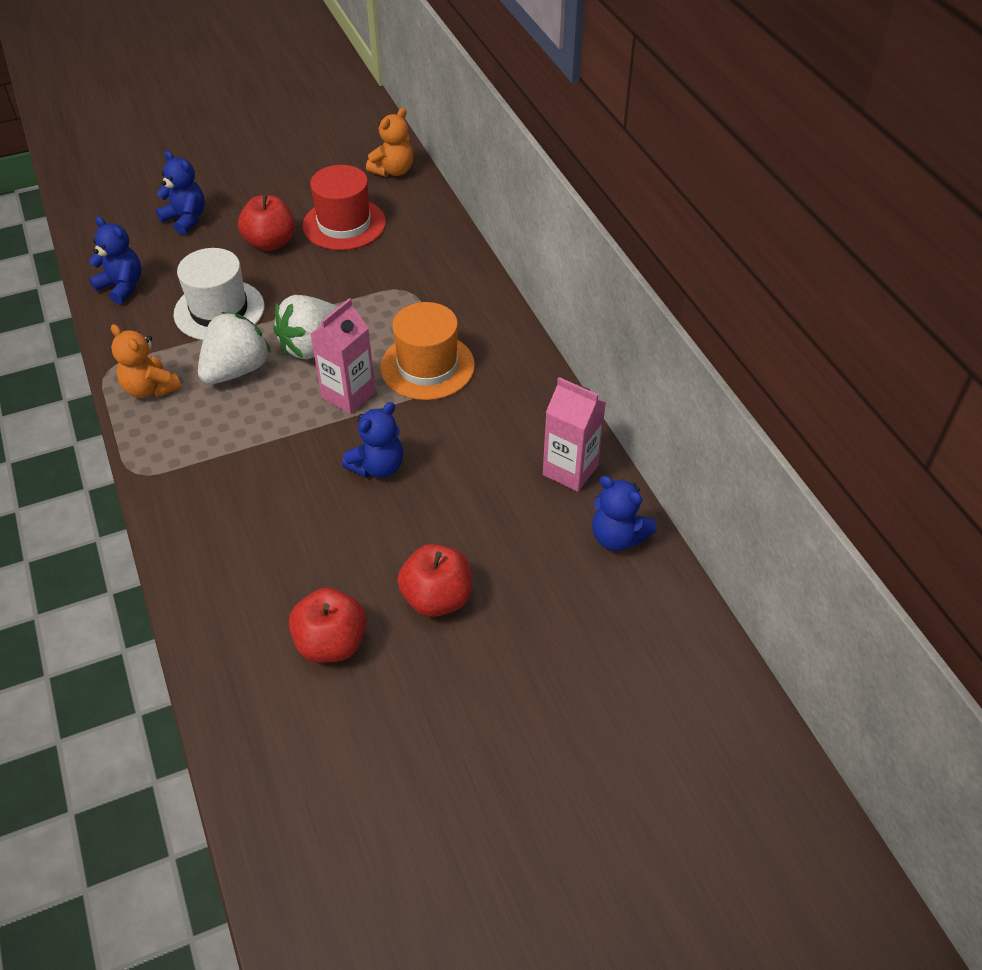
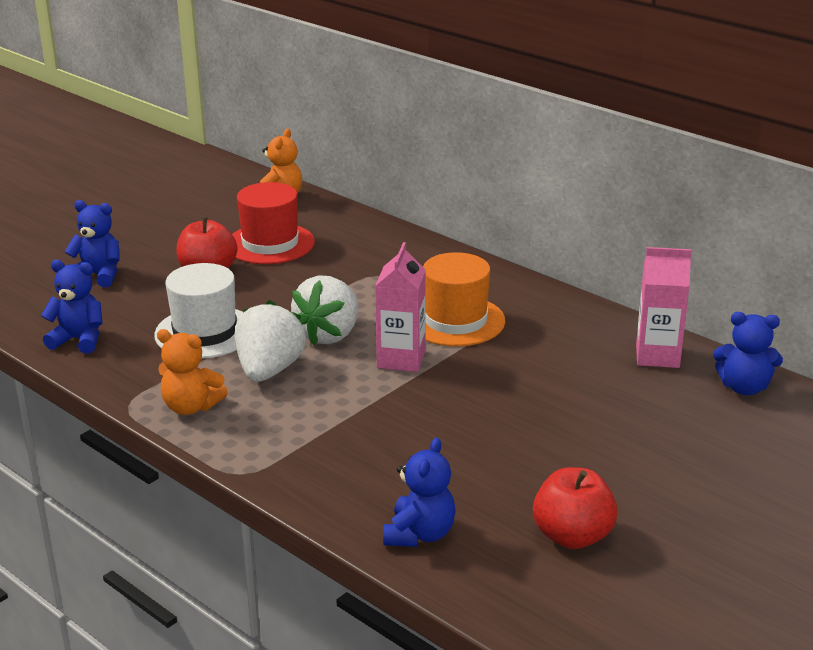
camera: 25 degrees left, 20 degrees down
(378, 467) = (483, 401): blue teddy bear -> blue teddy bear (420, 534)
(437, 598) = (635, 474): red apple -> none

